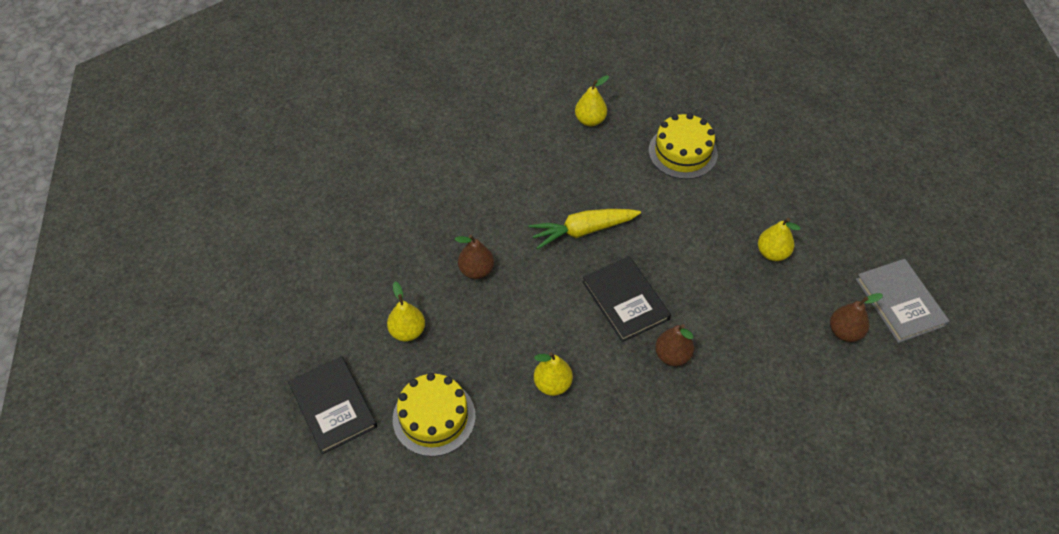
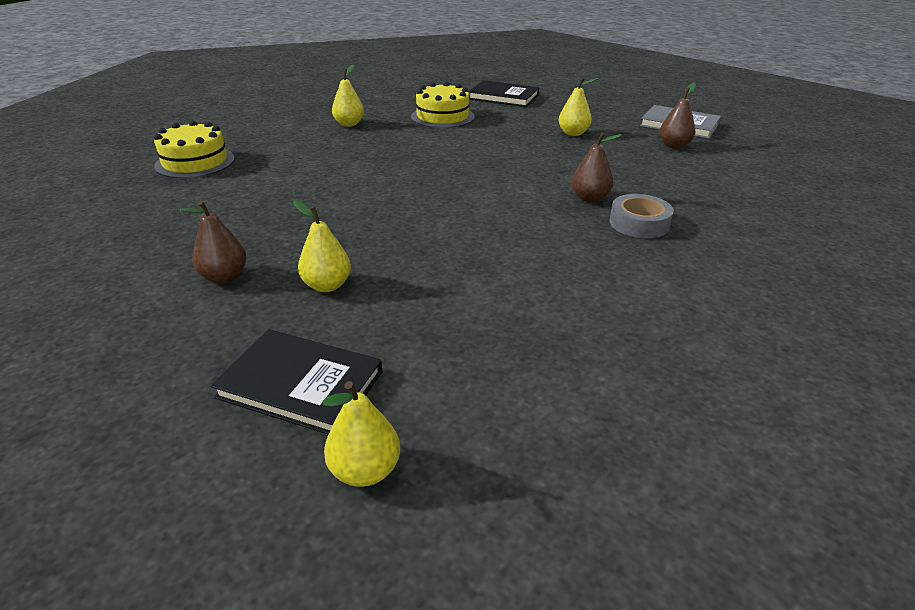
camera: 40 degrees left, 20 degrees down
(434, 417) = (440, 330): yellow cake -> yellow cake (195, 162)
(476, 270) = (352, 221): brown pear -> brown pear (224, 277)
(552, 384) = (523, 253): yellow pear -> yellow pear (365, 470)
(583, 230) = (420, 169): yellow carrot -> none
(625, 300) = (509, 187): black book -> black book (503, 97)
(673, 410) = (639, 223): none -> grey tape

